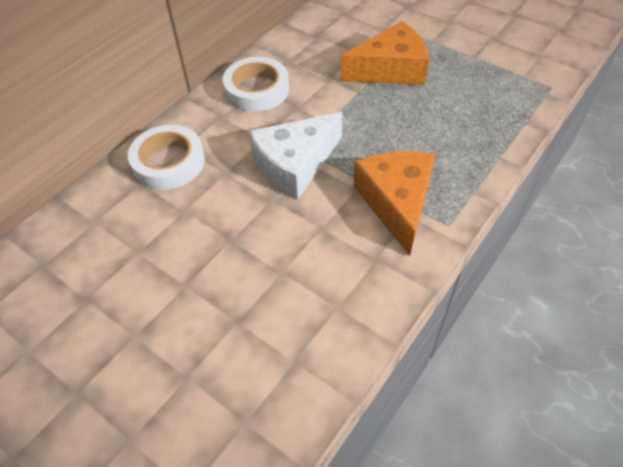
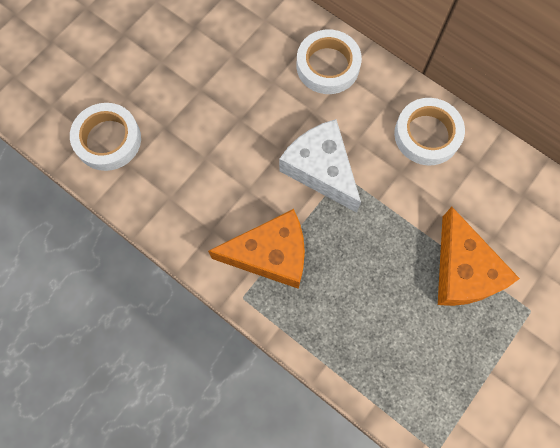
camera: 90 degrees right, 20 degrees up
(253, 393) = (108, 140): none -> white tape

